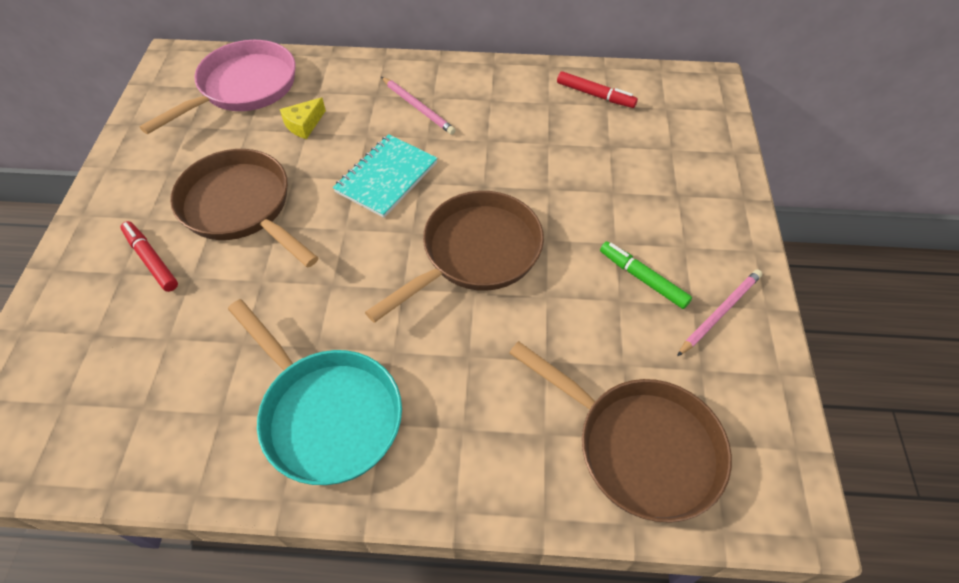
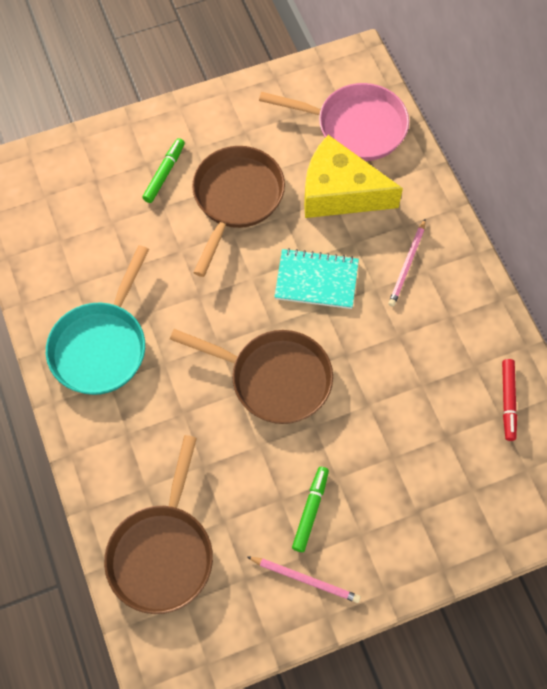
camera: 65 degrees right, 10 degrees up
(151, 260) = (164, 173): red marker -> green marker
(304, 124) = (340, 192): yellow cheese -> yellow cheese, size x2.41

